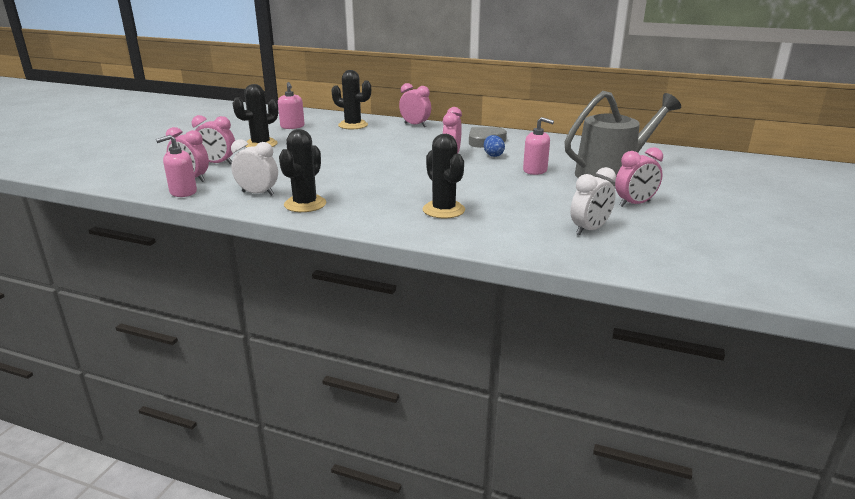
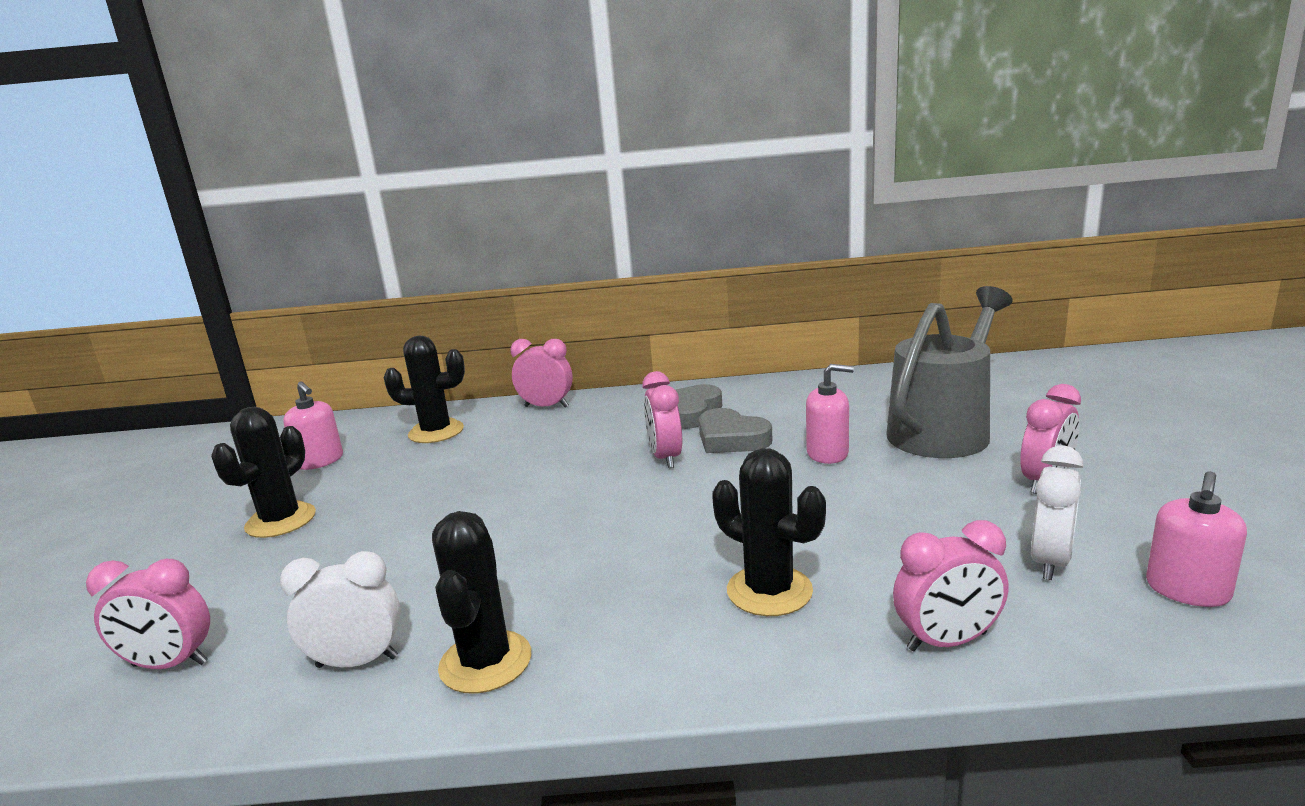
camera: 20 degrees left, 5 degrees down
(183, 192) = (168, 714): pink soap dispenser -> pink soap dispenser (1187, 590)
(217, 163) = (210, 598): pink clock -> pink clock (947, 641)
(493, 155) = (731, 439): blue egg -> grey heart

